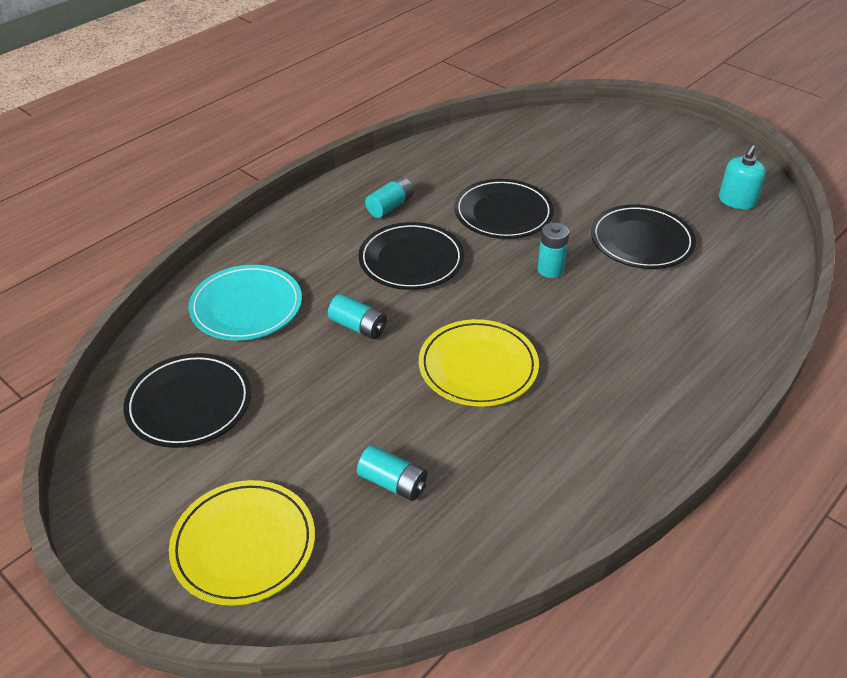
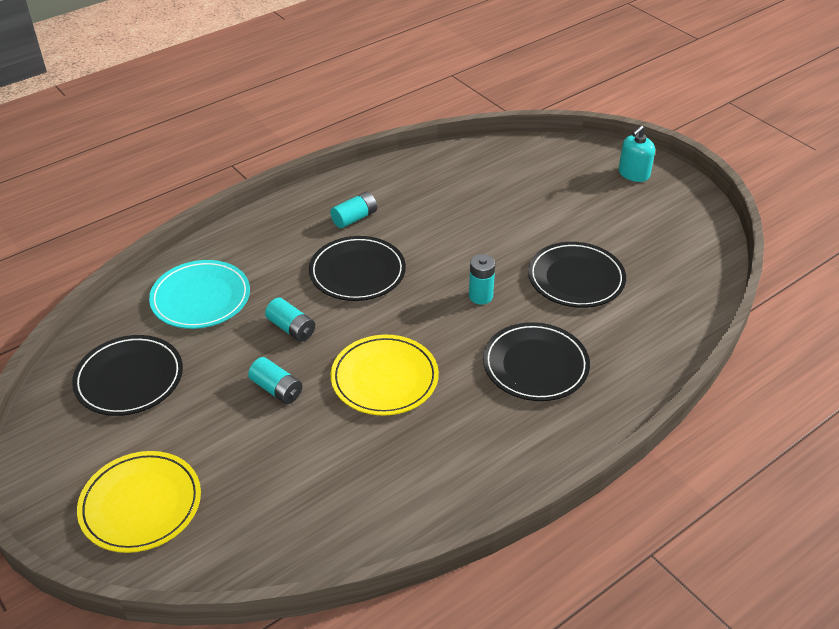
camera: 10 degrees right, 0 degrees up
(393, 483) = (278, 470): turquoise battery -> turquoise battery (277, 389)
(503, 213) = (456, 236): black plate -> black plate (535, 365)
(736, 201) = (683, 249): turquoise soap dispenser -> turquoise soap dispenser (633, 174)

